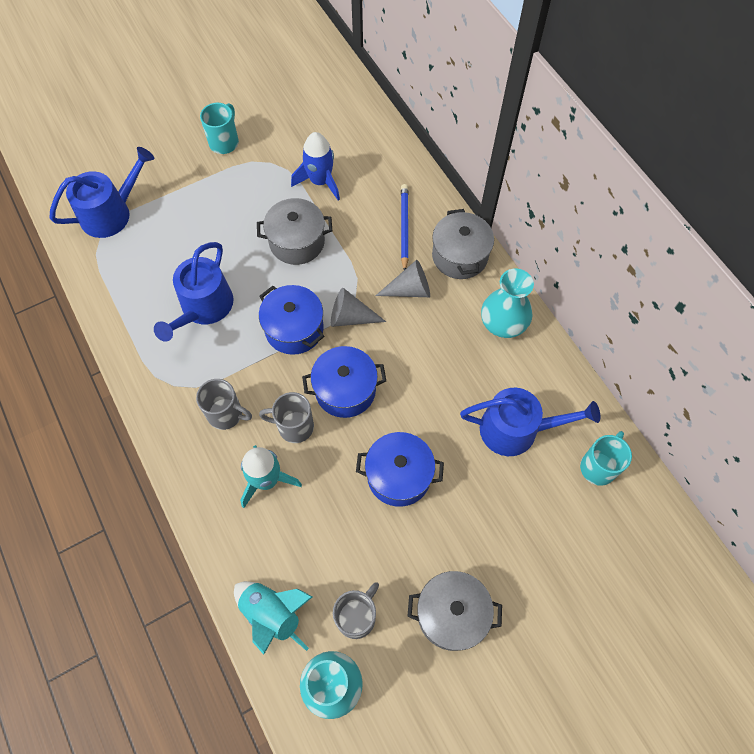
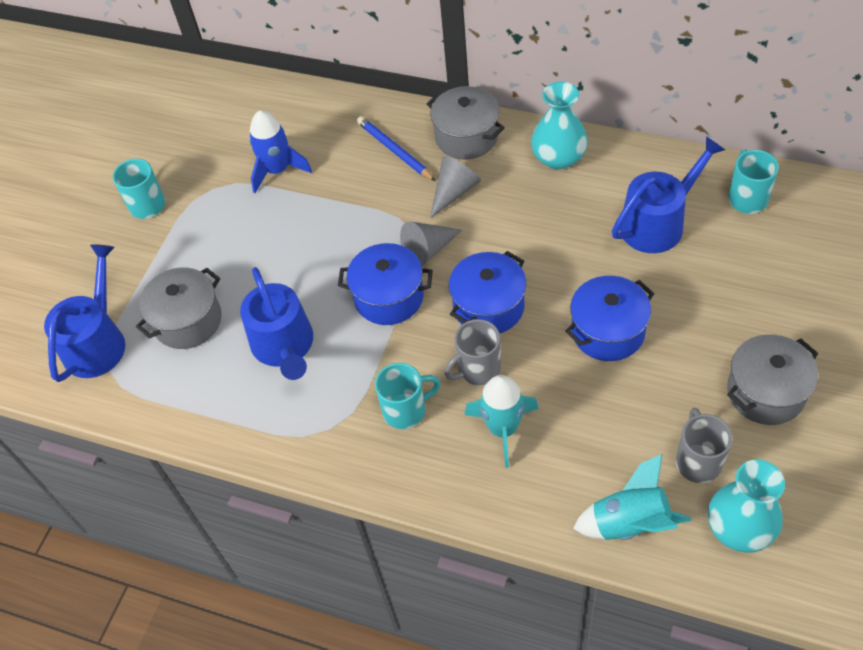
camera: 35 degrees left, 10 degrees down
(226, 414) = (406, 410): grey mug -> turquoise mug
(297, 242) = (311, 230): grey pot -> grey pot (188, 321)

